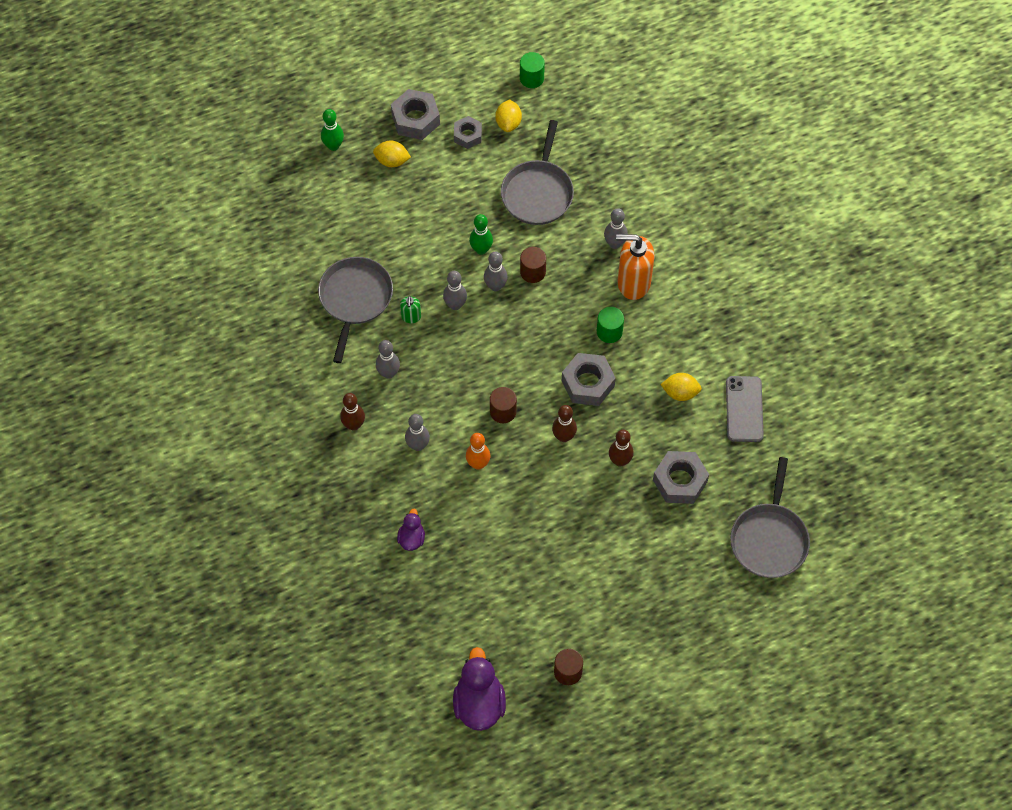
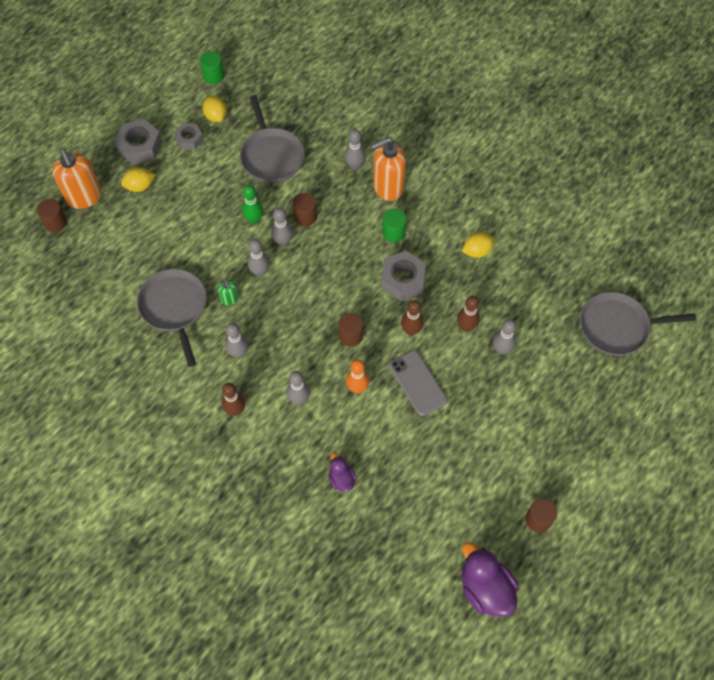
camera: 30 degrees left, 0 degrees up
(293, 158) = (55, 222): none -> brown cylinder
(333, 146) = (84, 197): green bowling pin -> orange soap dispenser
(639, 500) = (501, 349): none -> grey bowling pin
(680, 481) = (522, 318): grey nut -> none
(744, 409) = (532, 239): grey phone -> grey phone (417, 383)
(769, 539) = (617, 327): grey pan -> grey pan turned 105 degrees clockwise

